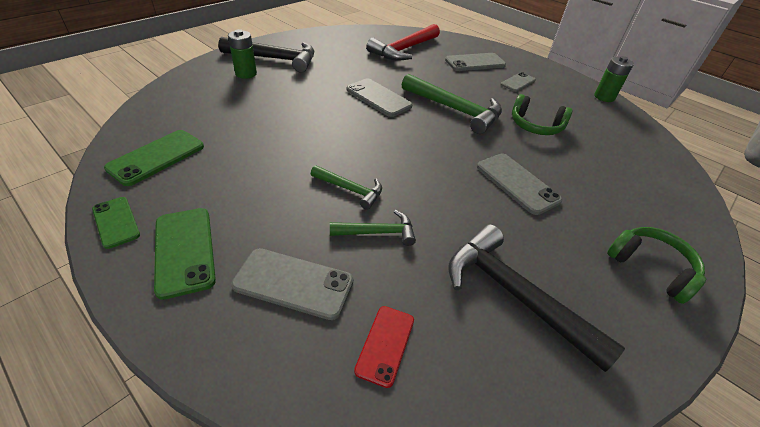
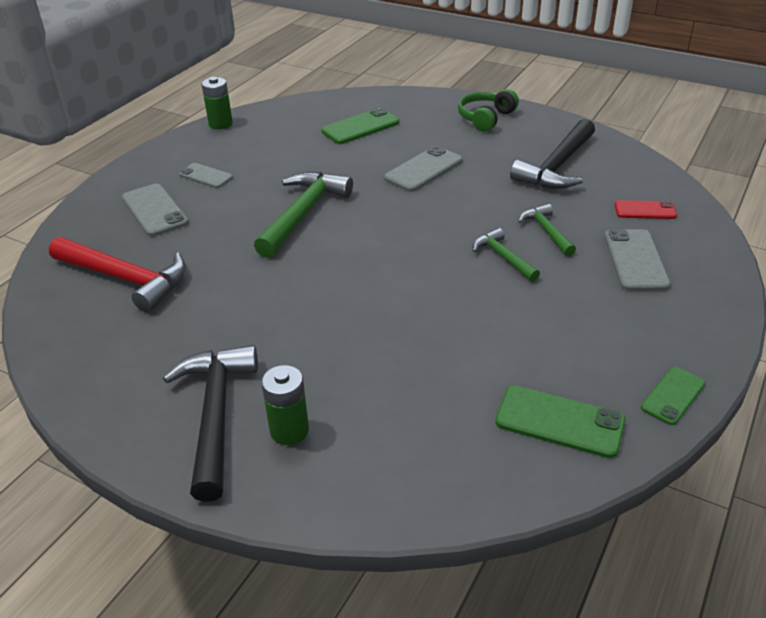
camera: 100 degrees left, 5 degrees down
(184, 251) = (660, 331): green phone -> green phone (360, 127)
(350, 190) = (503, 257): green hammer -> green hammer turned 45 degrees counterclockwise
(378, 98) = (303, 274): grey phone -> none
(535, 126) = (311, 163): green headphones -> none

